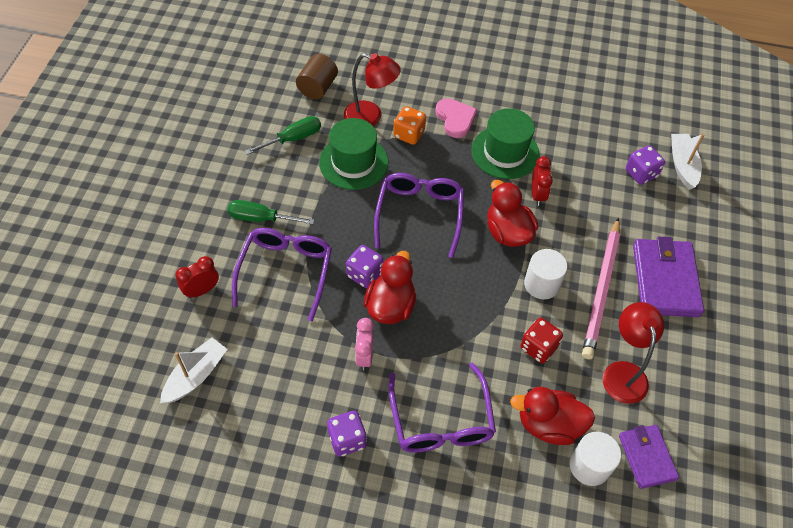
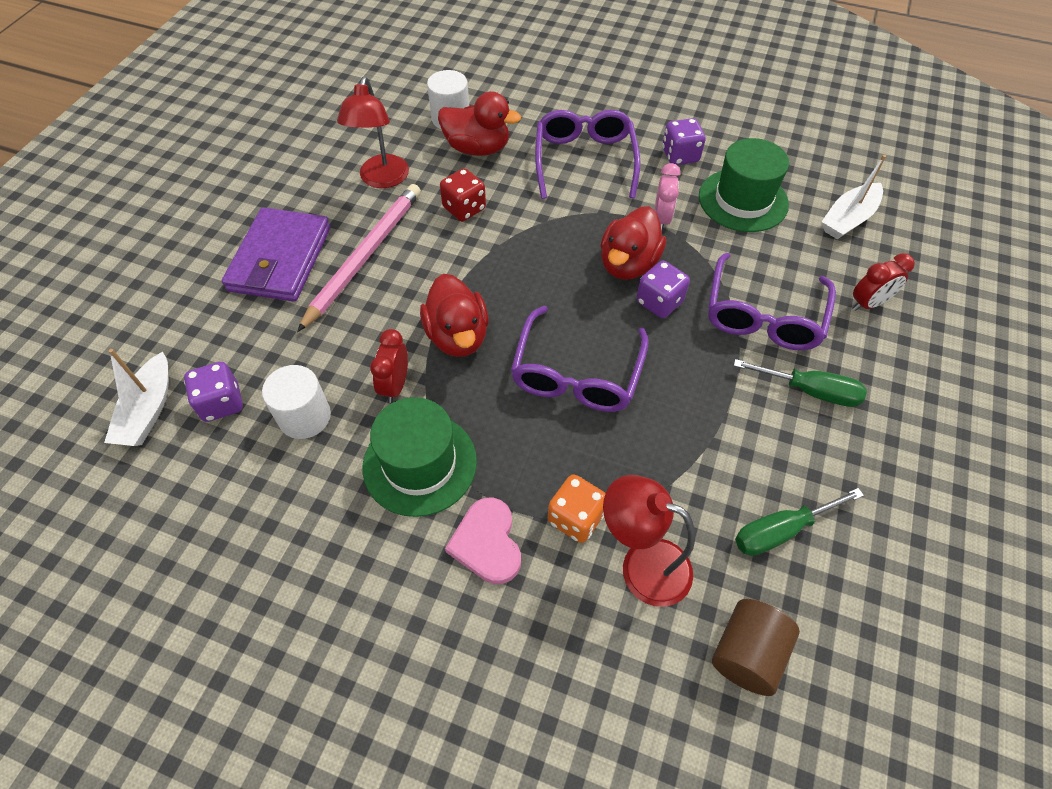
camera: 170 degrees left, 0 degrees up
(353, 162) = (673, 471): green hat -> green hat (743, 200)
(541, 284) = (435, 269): white cylinder -> white cylinder (305, 417)
(646, 457) = (394, 119): purple wallet -> none

